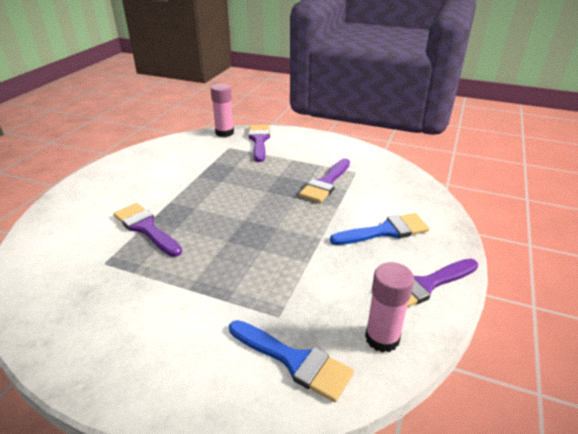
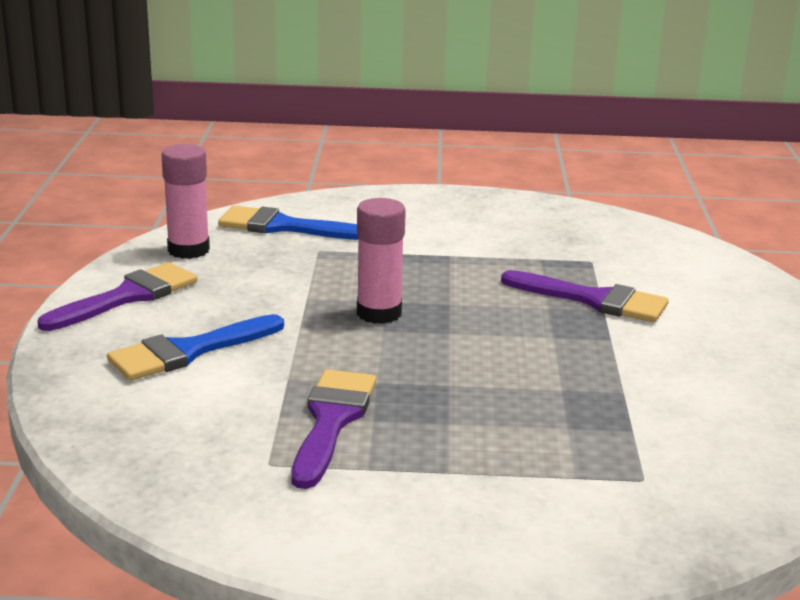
camera: 160 degrees right, 10 degrees down
(224, 132) = (716, 530): pink glue stick -> pink glue stick (379, 313)
(259, 140) = (585, 518): purple brush -> none

